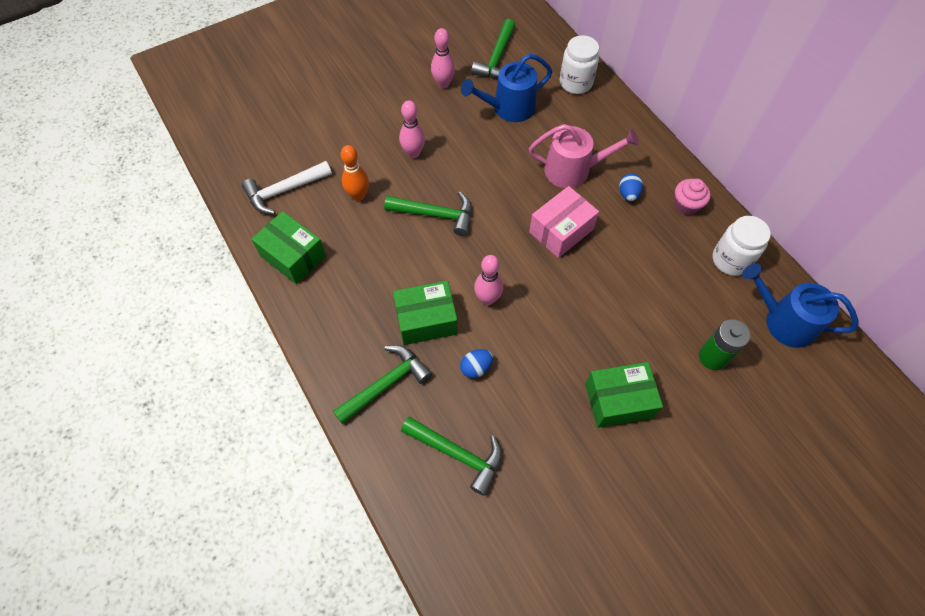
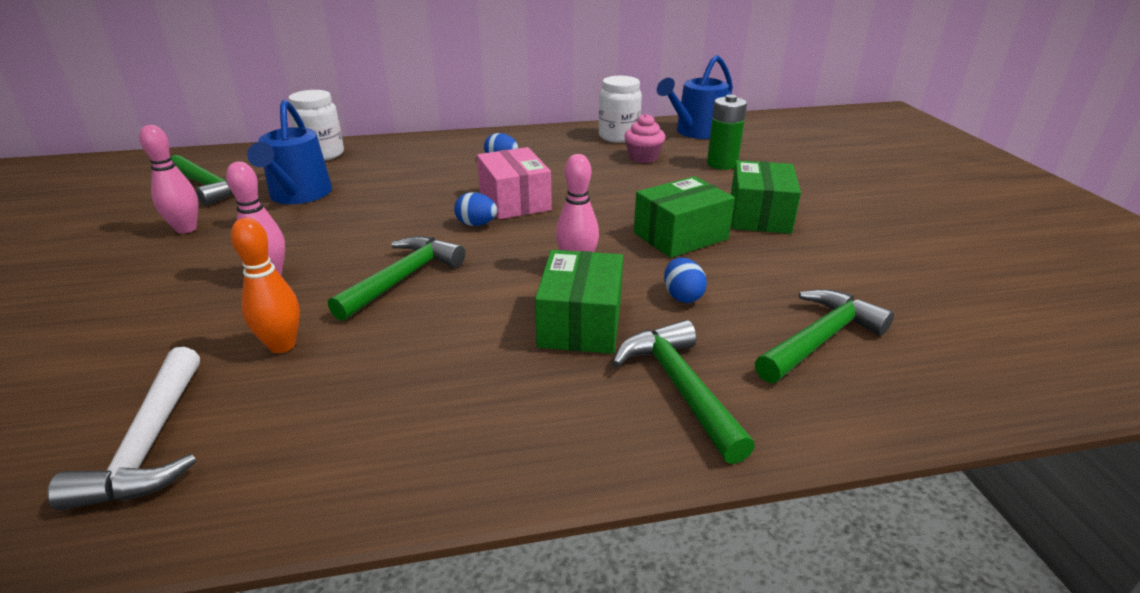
camera: 70 degrees left, 30 degrees down
(293, 256) = (325, 460): green box -> green box (680, 236)
(516, 222) = (476, 224): none -> blue egg
(573, 170) = (438, 179): pink watering can -> none
(686, 205) = (541, 140): pink cupcake -> pink cupcake (643, 157)

